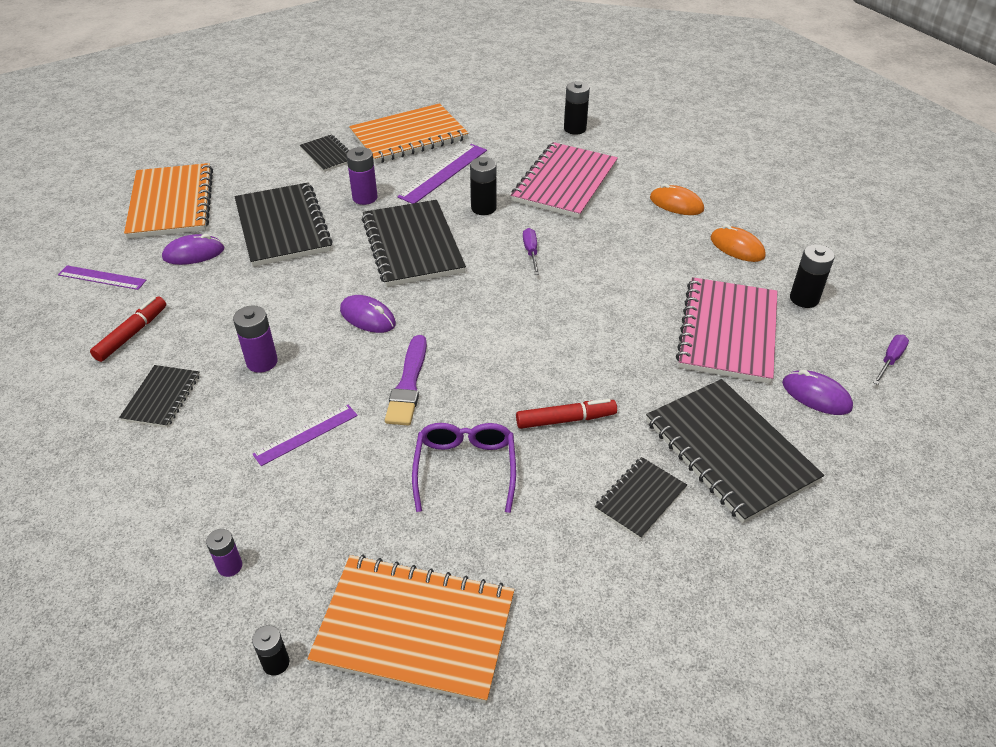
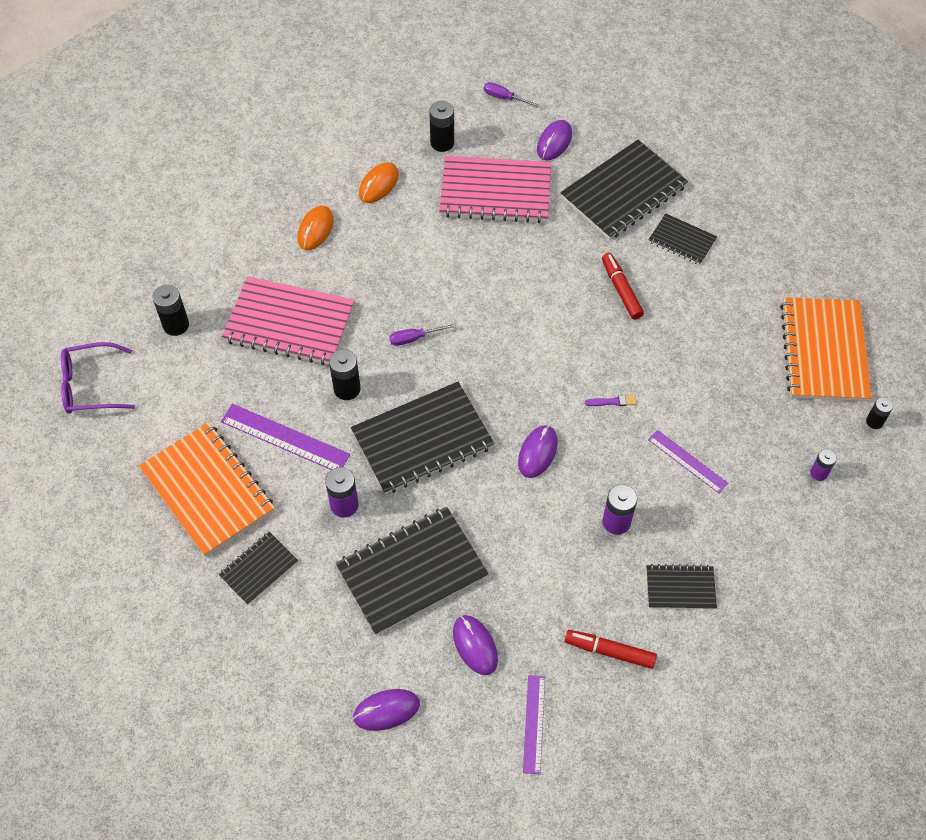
camera: 100 degrees left, 15 degrees up
(171, 203) = (386, 710): orange notebook -> purple mouse
(408, 384) = (612, 401): purple brush -> purple brush, size x0.49
(465, 468) = (687, 346): purple glasses -> purple glasses (90, 386)

